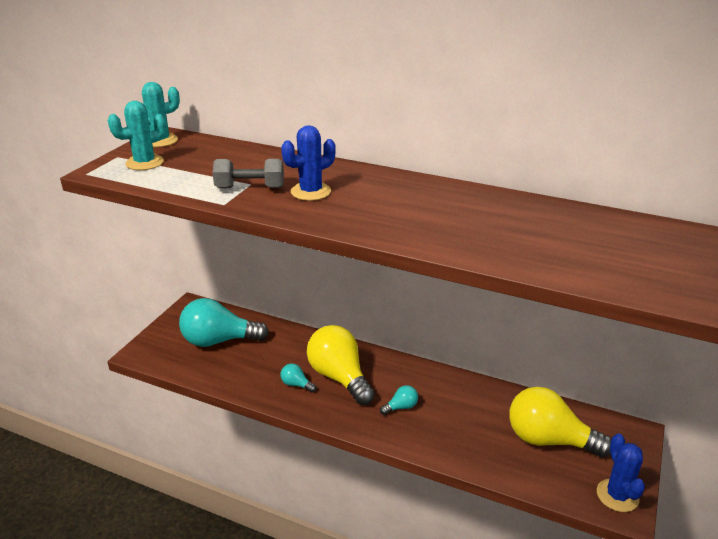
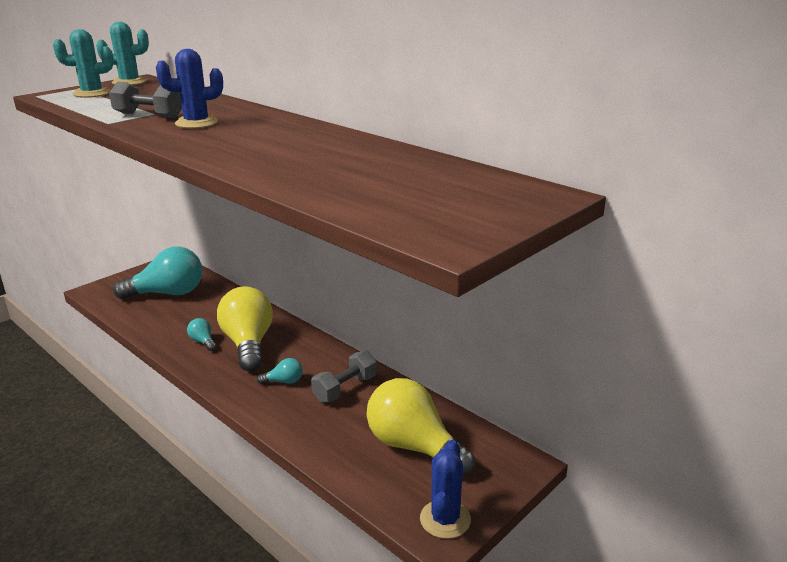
camera: 20 degrees right, 5 degrees down
(219, 340) = (168, 293): turquoise light bulb -> turquoise light bulb turned 150 degrees clockwise
(456, 401) = (345, 388): none -> grey dumbbell

